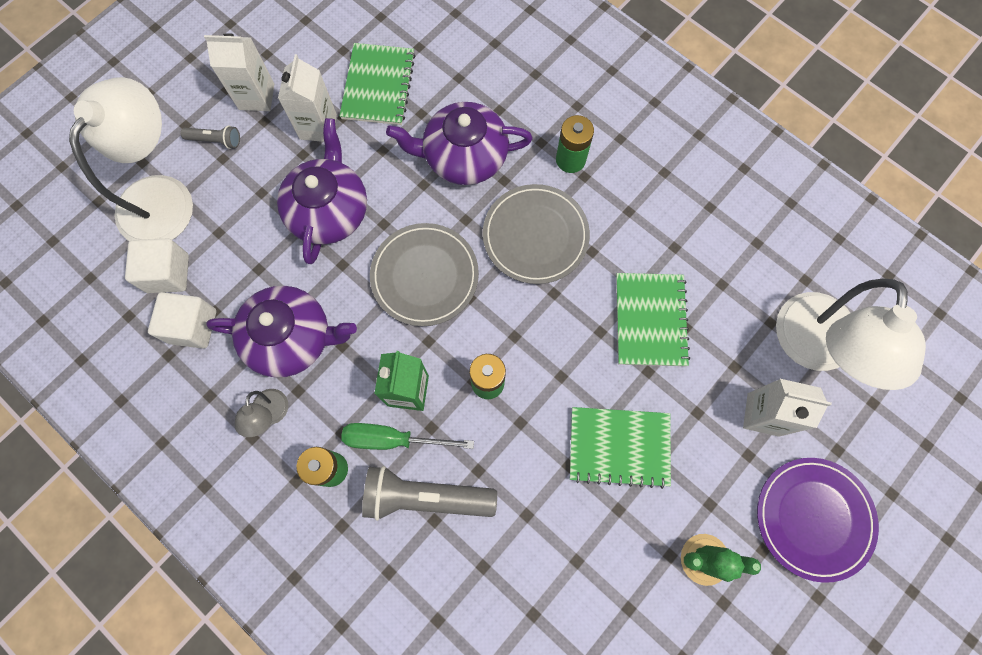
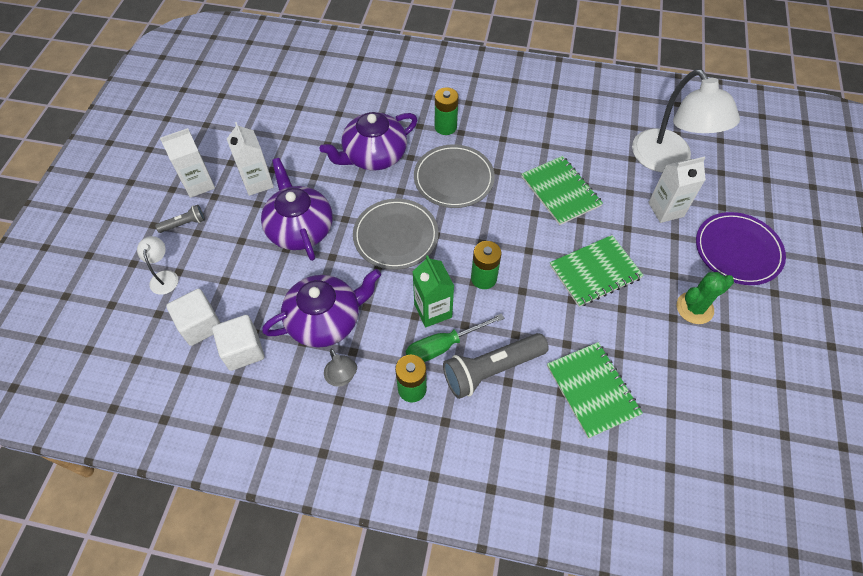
camera: 30 degrees left, 15 degrees down
(163, 195) = (164, 277): white lamp -> white lamp, size x0.43
(378, 86) = (285, 141): green notebook -> green notebook (592, 390)

